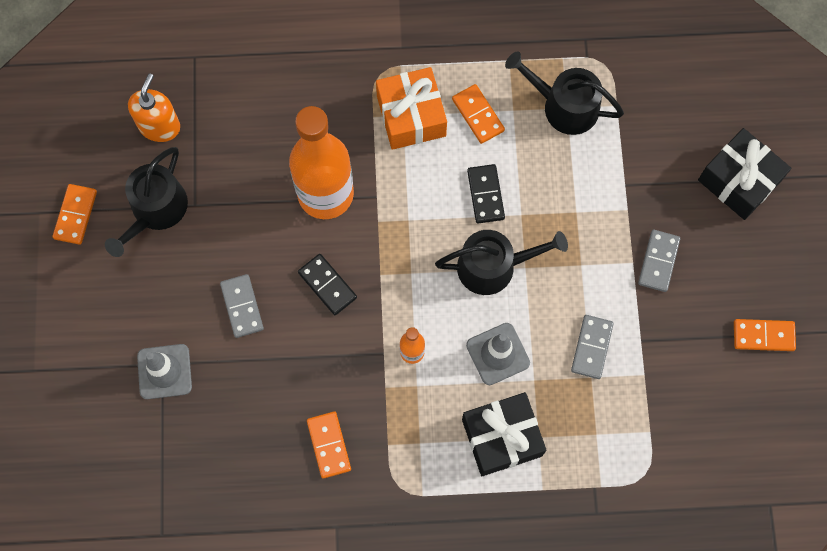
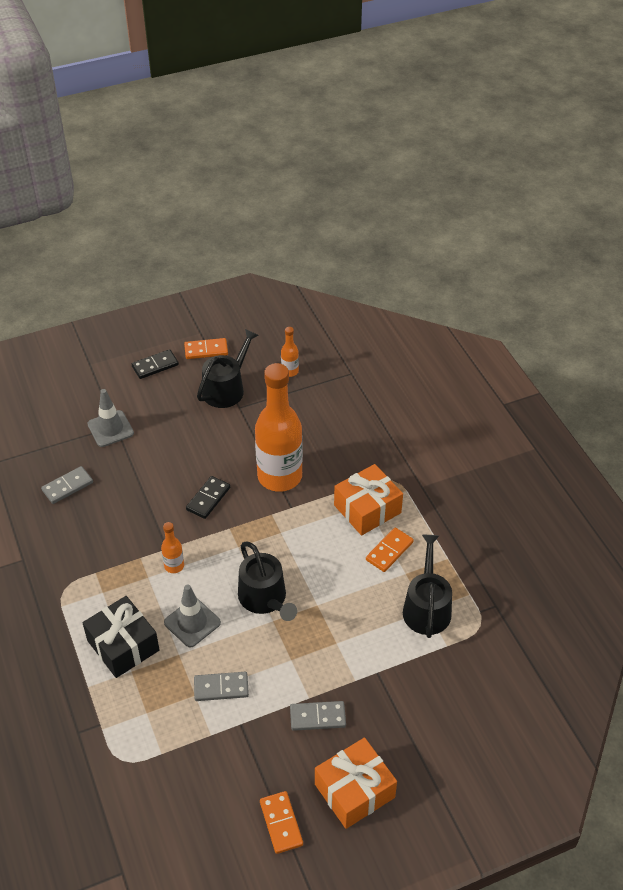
camera: 70 degrees right, 25 degrees down
(156, 210) = (226, 388): black watering can -> black watering can turned 120 degrees clockwise
(159, 126) = (290, 371): orange soap dispenser -> orange bottle
(242, 306) = (173, 455): grey domino -> grey domino (67, 486)
(328, 445) = (84, 536): orange domino -> none
(485, 195) = (323, 575): black domino -> black domino (155, 366)
(739, 181) = (422, 762): black gift -> none
(750, 255) = (354, 791): none -> orange gift

